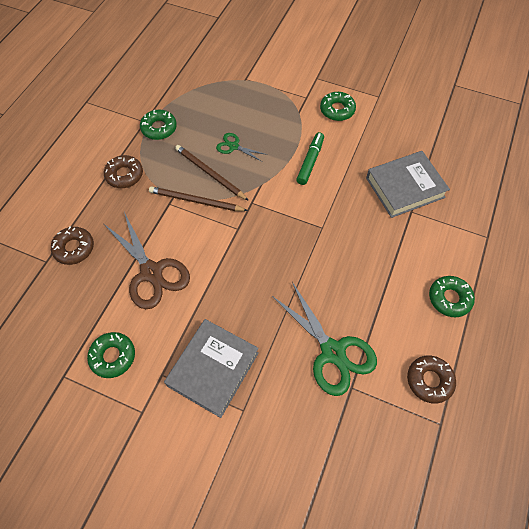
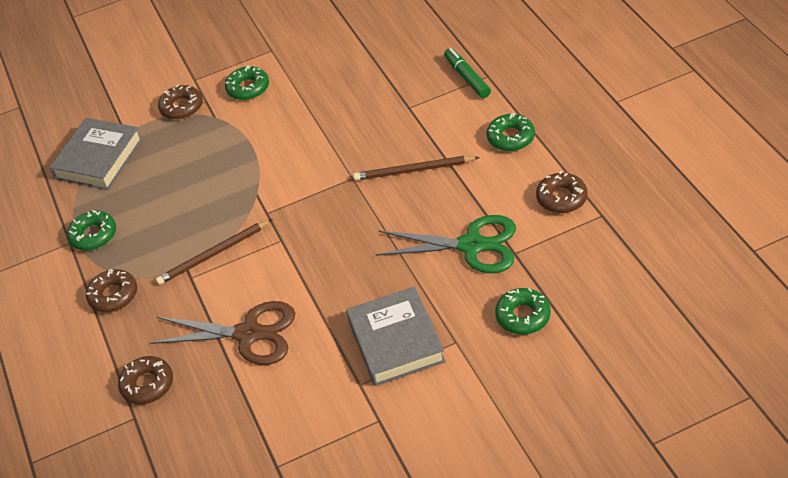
camera: 40 degrees left, 15 degrees down
(113, 356) = (300, 413): green donut -> green donut (523, 316)
(210, 173) = (197, 225): brown pencil -> brown pencil (413, 170)
(234, 146) = (190, 189): green scissors -> none
(290, 90) = (181, 107): none -> brown donut
(310, 161) = (277, 143): green marker -> green marker (467, 78)
(405, 187) = (382, 96): grey book -> grey book (99, 159)

